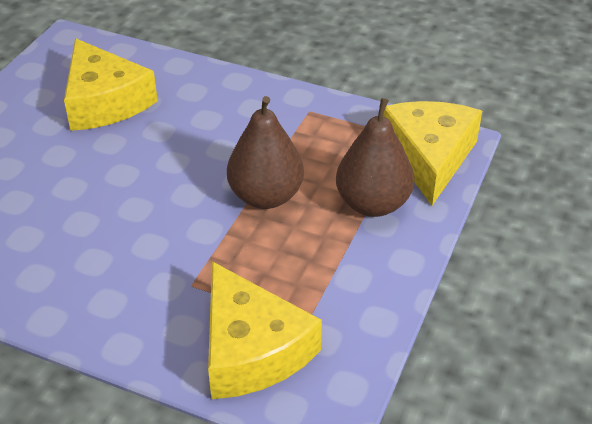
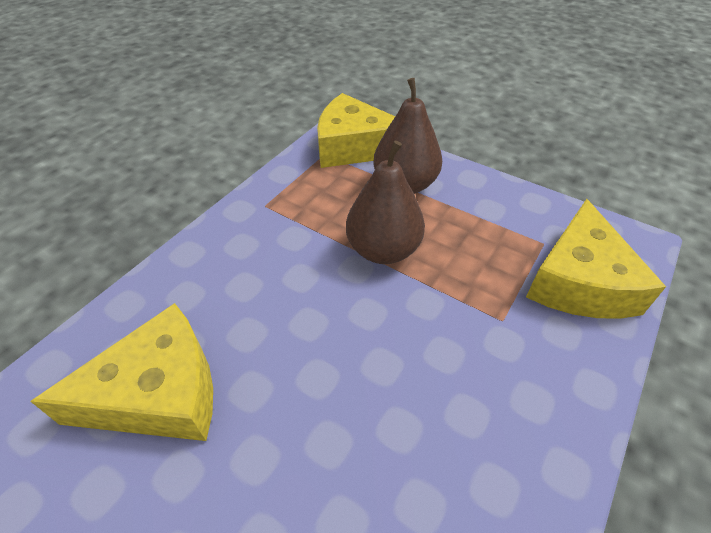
camera: 80 degrees left, 5 degrees up
(251, 349) = (579, 281): yellow cheese -> yellow cheese turned 120 degrees clockwise

